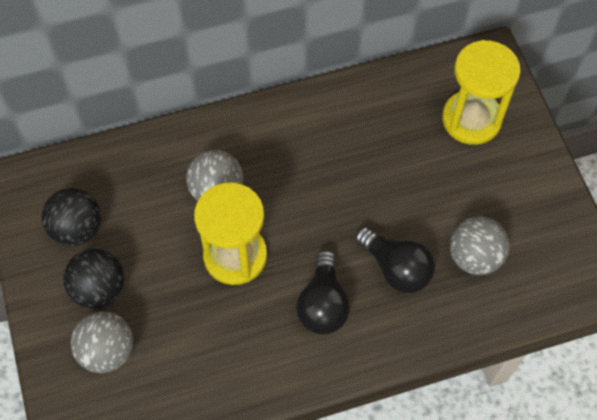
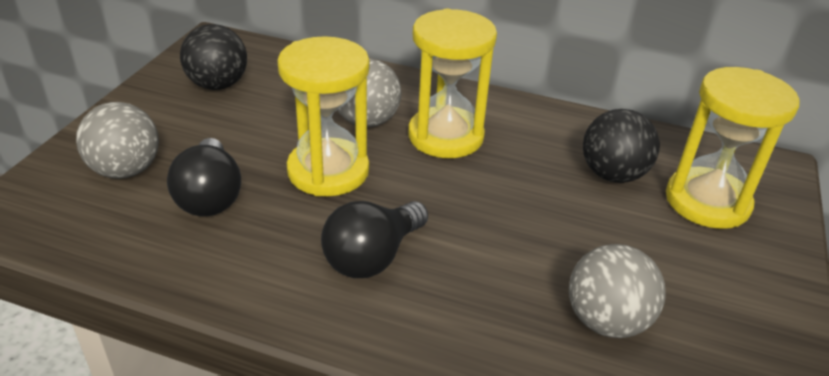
camera: 35 degrees right, 25 degrees down
(99, 289) = (180, 128): black ball -> black ball (612, 174)
(280, 169) = (445, 136): none -> yellow hourglass
(396, 268) = (492, 275): black light bulb -> black light bulb (210, 196)

